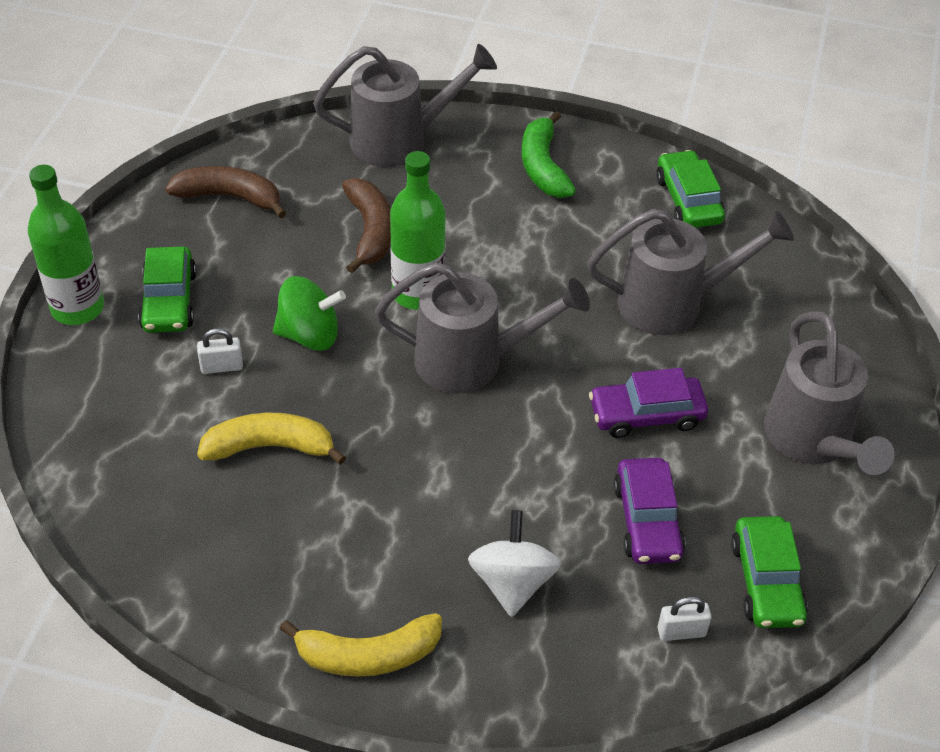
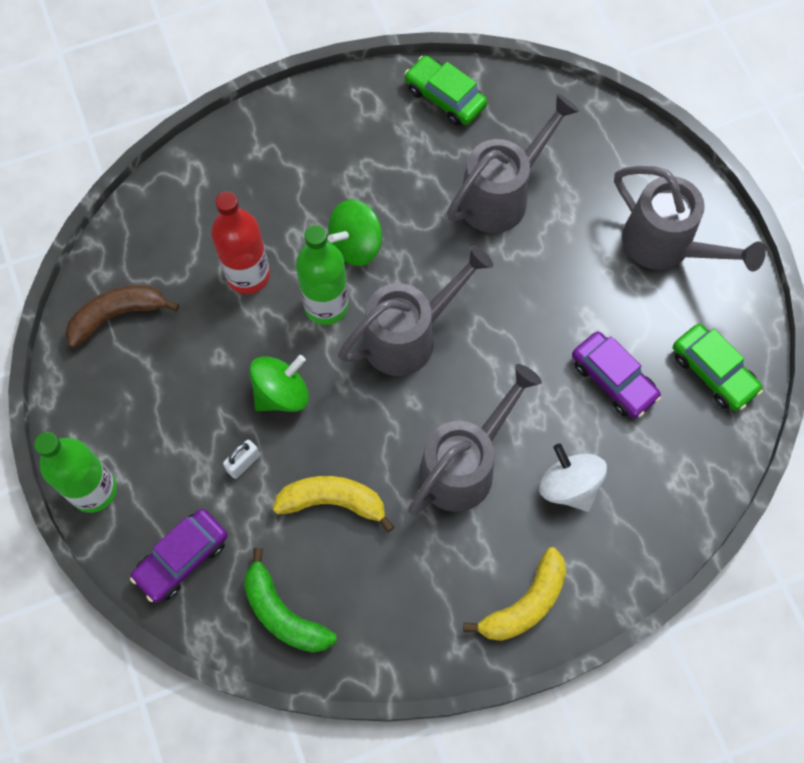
camera: 35 degrees left, 20 degrees up
(169, 300) = (156, 436): green car -> none
(270, 447) = (333, 501): yellow banana -> yellow banana turned 45 degrees clockwise
(370, 231) = (248, 275): brown banana -> red bottle
(400, 140) = (199, 178): grey watering can -> grey watering can (464, 466)
(491, 264) = (356, 245): none -> green spinning top
(543, 167) = (323, 134): green banana -> green banana (283, 613)
(646, 415) = (552, 299): purple car -> purple car (182, 558)
(681, 632) = (691, 445): white padlock -> none

